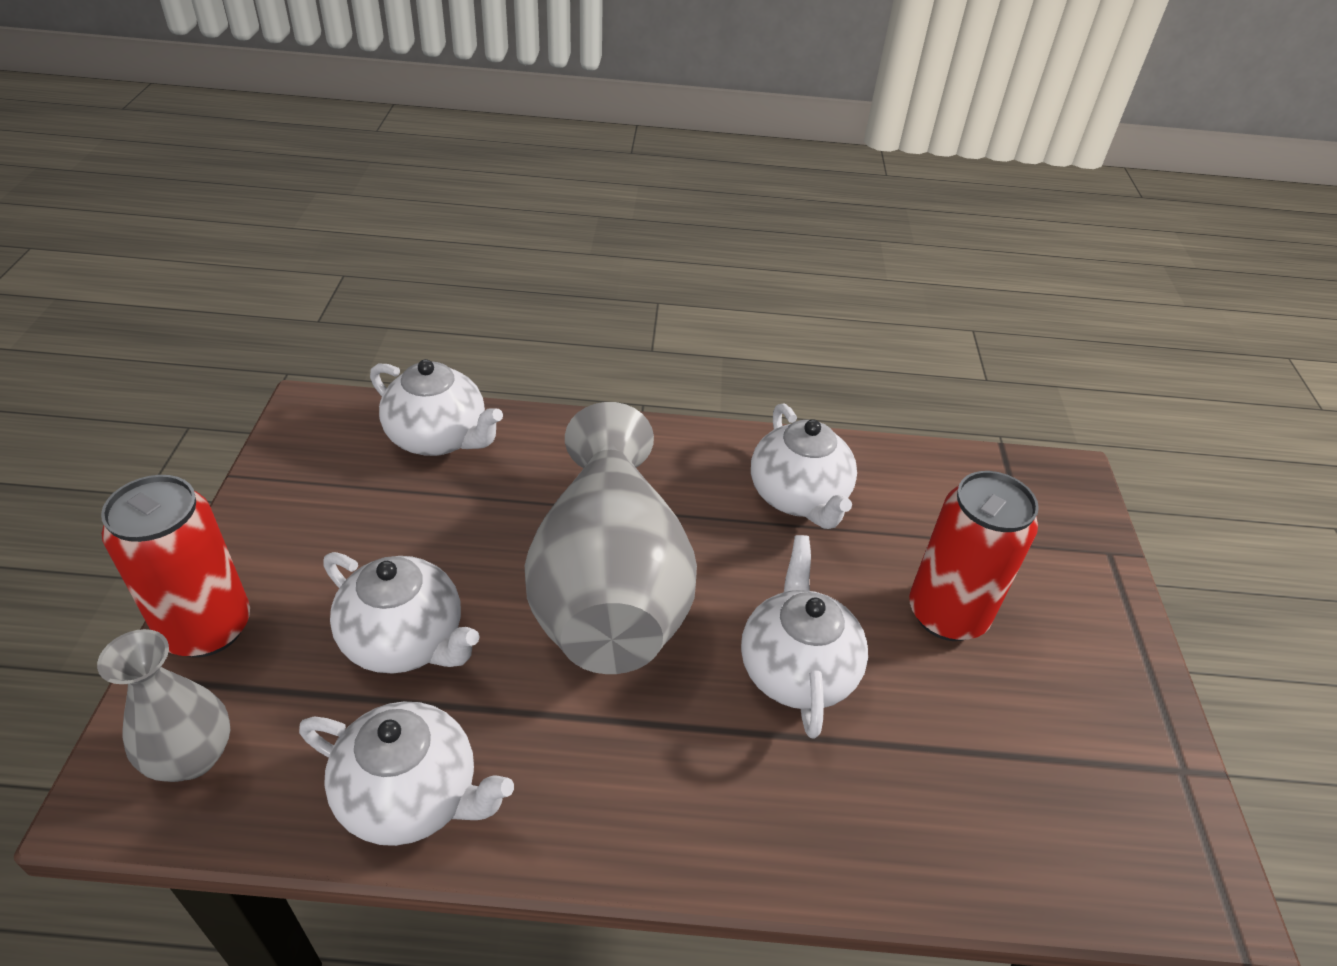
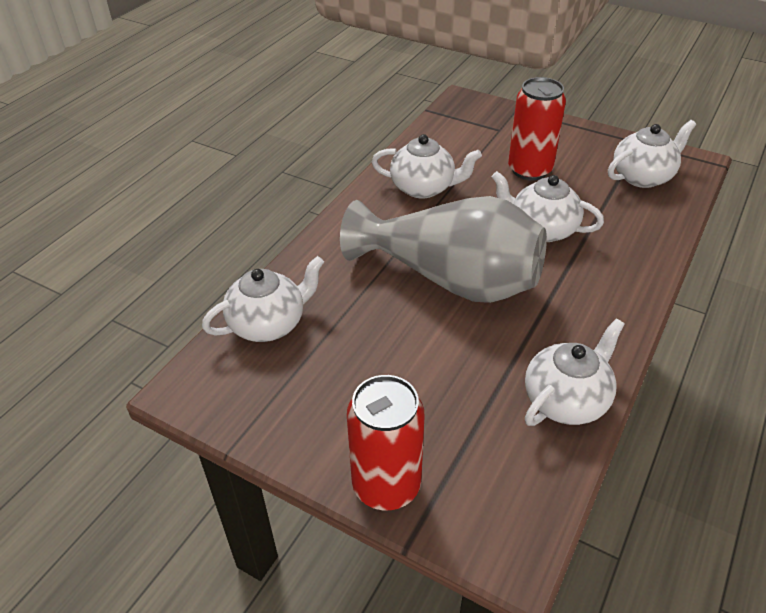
camera: 60 degrees left, 0 degrees up
(192, 756) = (498, 506): grey vase -> none
(405, 641) = (449, 379): white teapot -> white teapot (643, 176)

